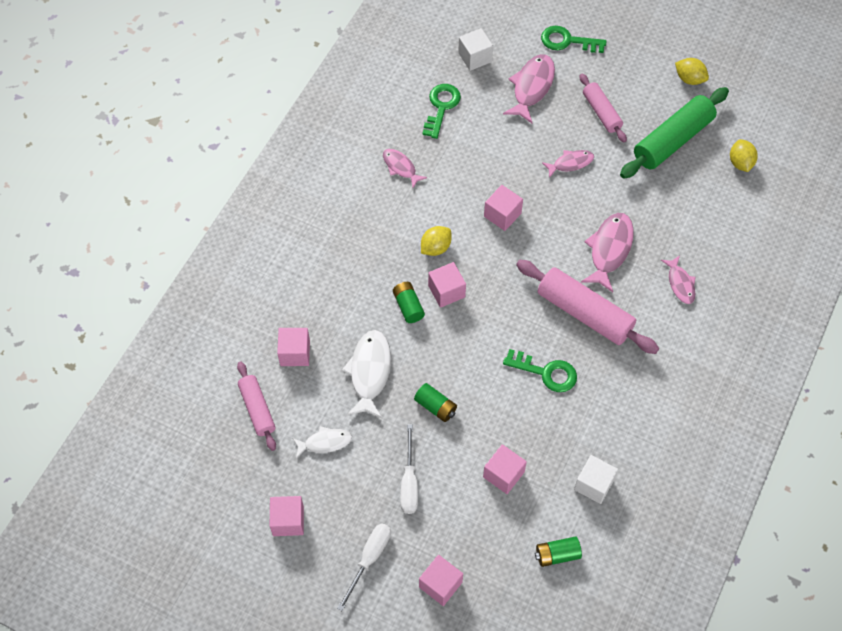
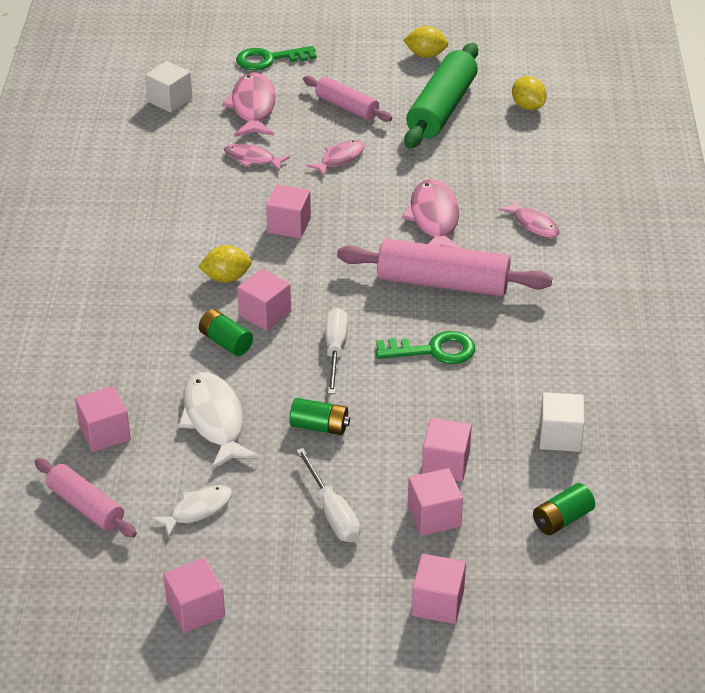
camera: 25 degrees left, 20 degrees down
(369, 559) = (329, 610): white screwdriver -> white screwdriver (335, 350)
(400, 167) = (138, 218): pink fish -> pink fish (252, 159)
(435, 248) = (226, 278): yellow lemon -> yellow lemon turned 60 degrees clockwise
(441, 107) = (155, 152): green key -> none
(473, 514) = (434, 516): none -> pink cube

